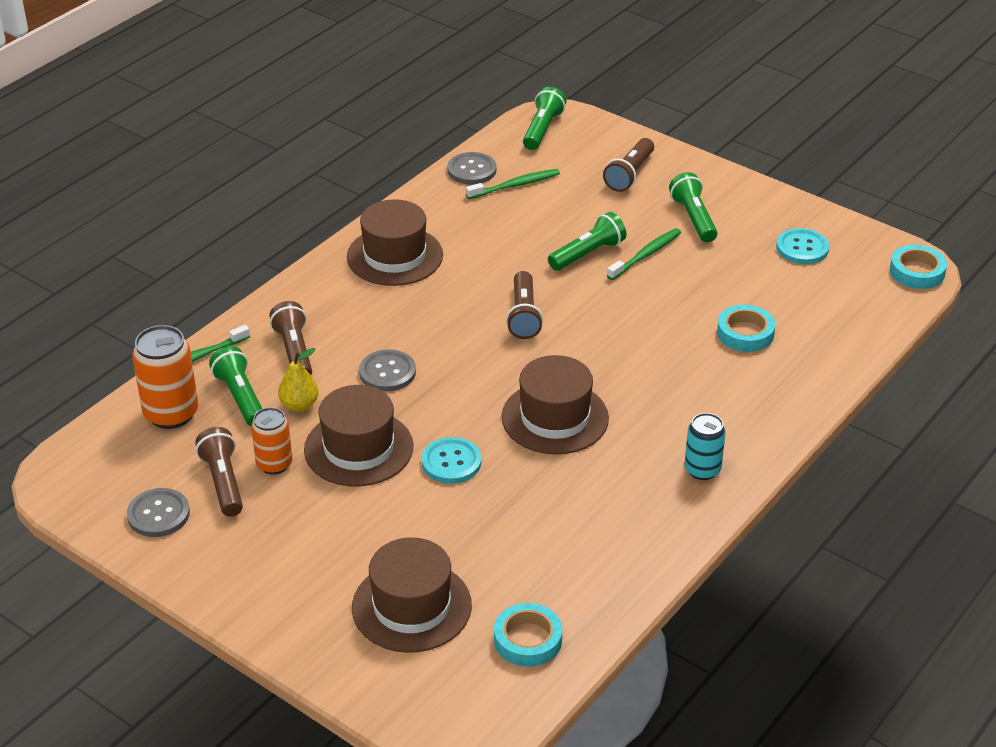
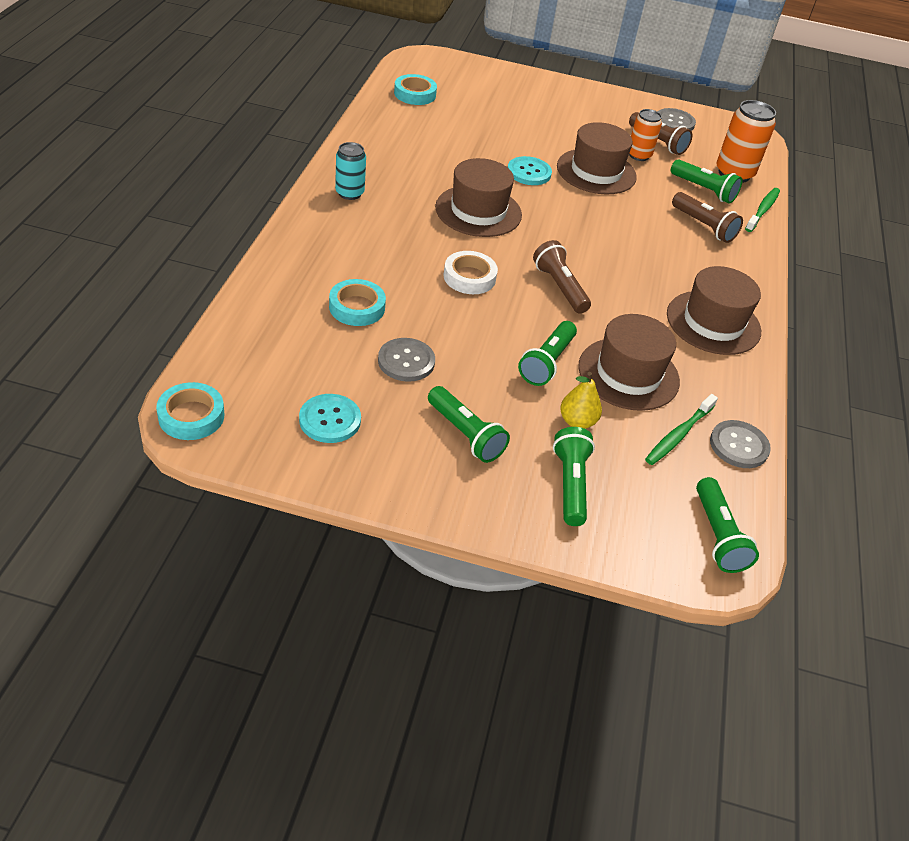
camera: 150 degrees right, 5 degrees up
(299, 405) = (661, 191): yellow pear -> yellow pear (577, 421)
(387, 372) = (624, 223): grey button -> grey button (406, 361)
(411, 606) = (491, 100): brown hat -> brown hat (628, 374)
(613, 342) = (469, 277): none -> white tape
(629, 174) = (570, 484): brown flashlight -> green flashlight
(645, 255) = (491, 374): green toothbrush -> none

